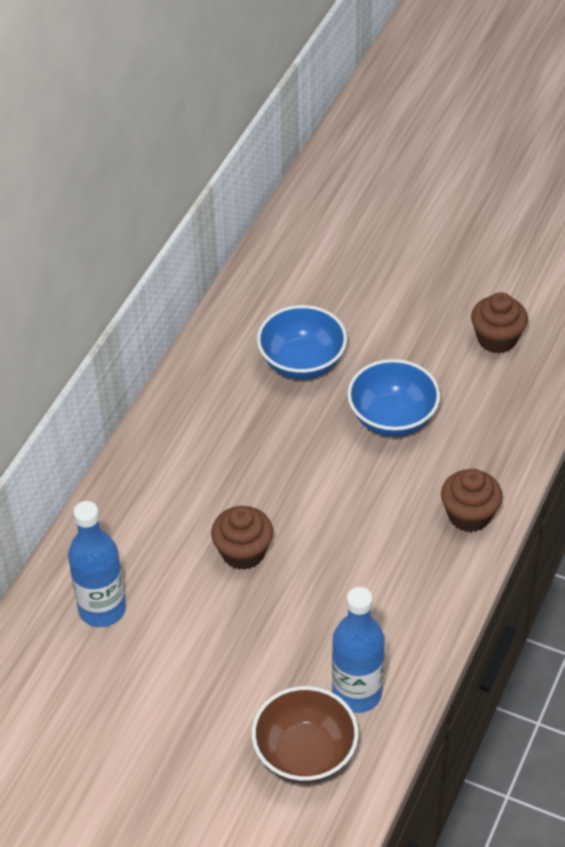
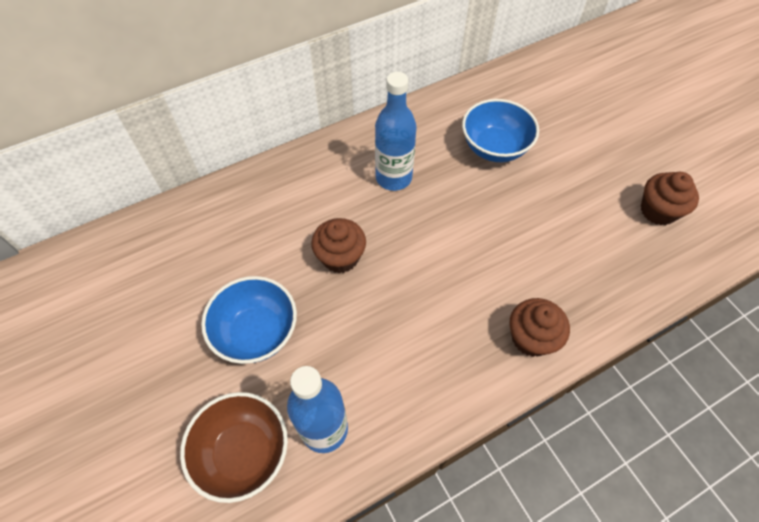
camera: 35 degrees right, 10 degrees up
(102, 609) = (216, 237): blue bottle -> blue bottle (393, 178)
(392, 418) = (529, 224): blue bowl -> blue bowl (256, 332)

